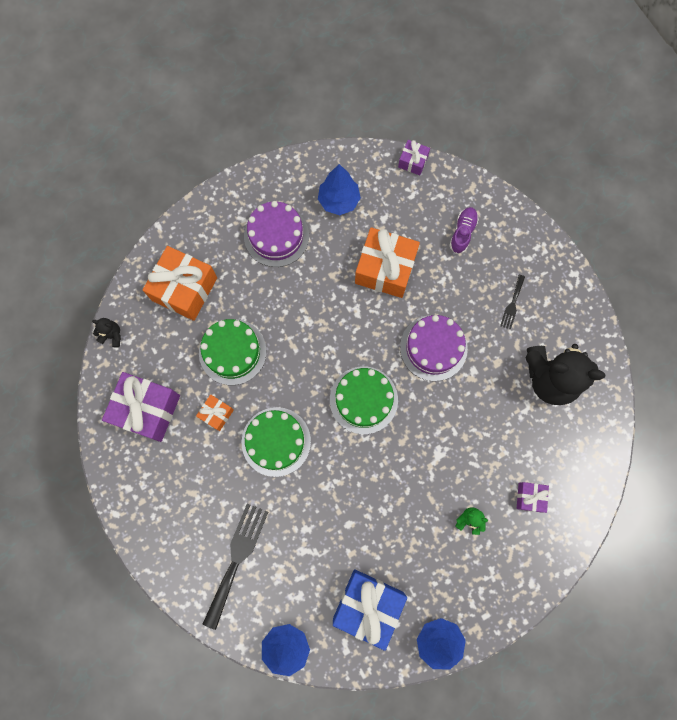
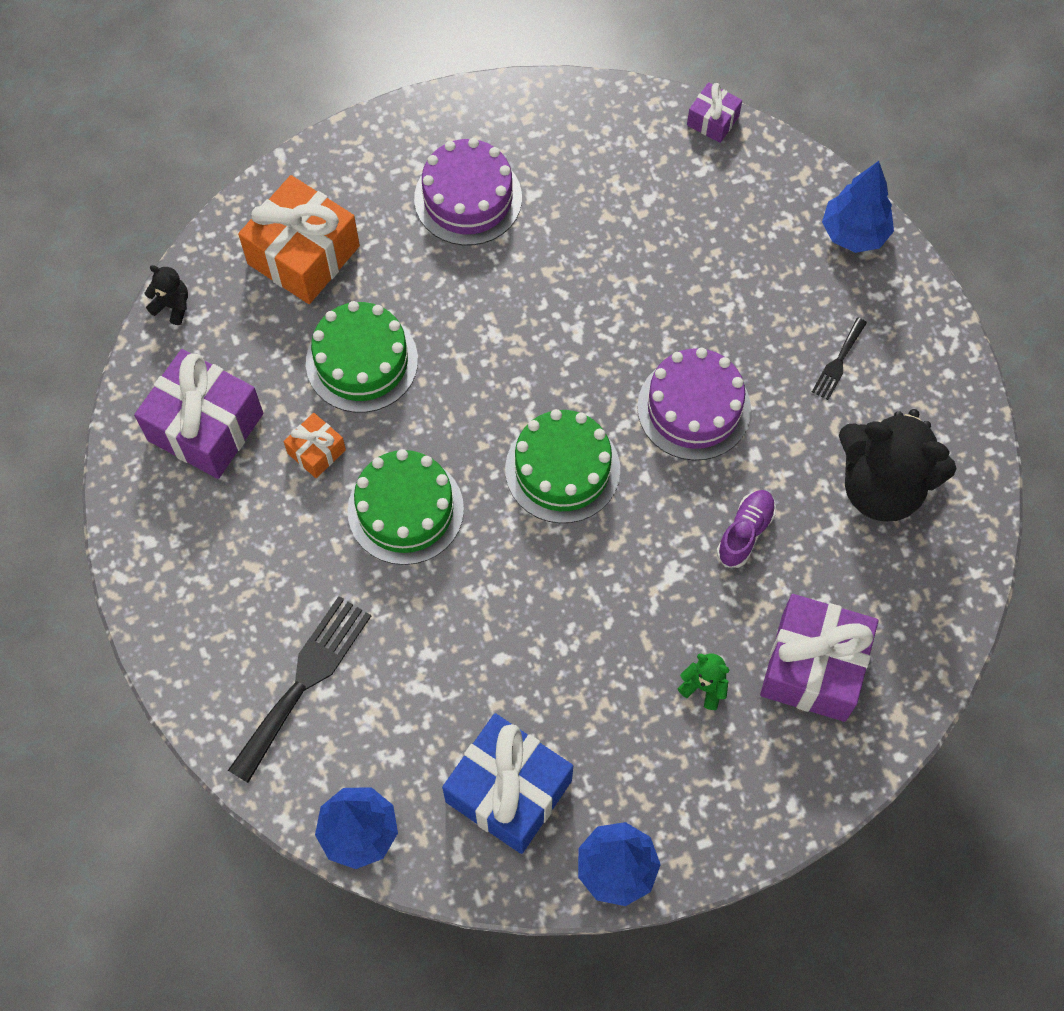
camera: 10 degrees right, 10 degrees down
(339, 201) = (580, 161): blue tree -> blue tree (854, 233)
(385, 269) = (636, 275): orange gift -> none
(462, 233) = (775, 240): purple shoe -> purple shoe (745, 532)
(529, 497) = (813, 667): purple gift -> purple gift, size x2.03

